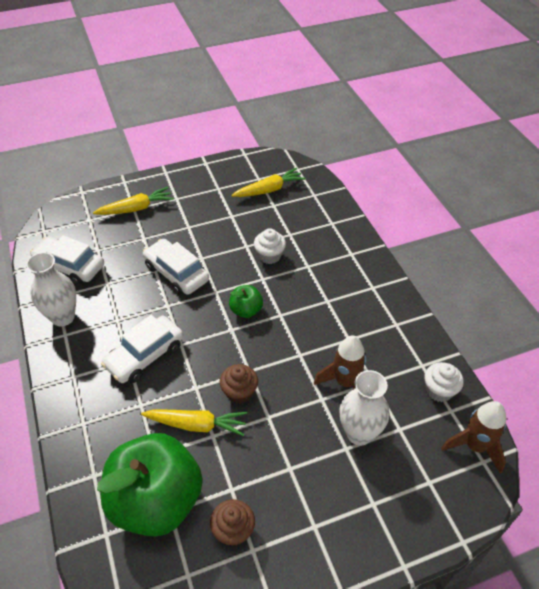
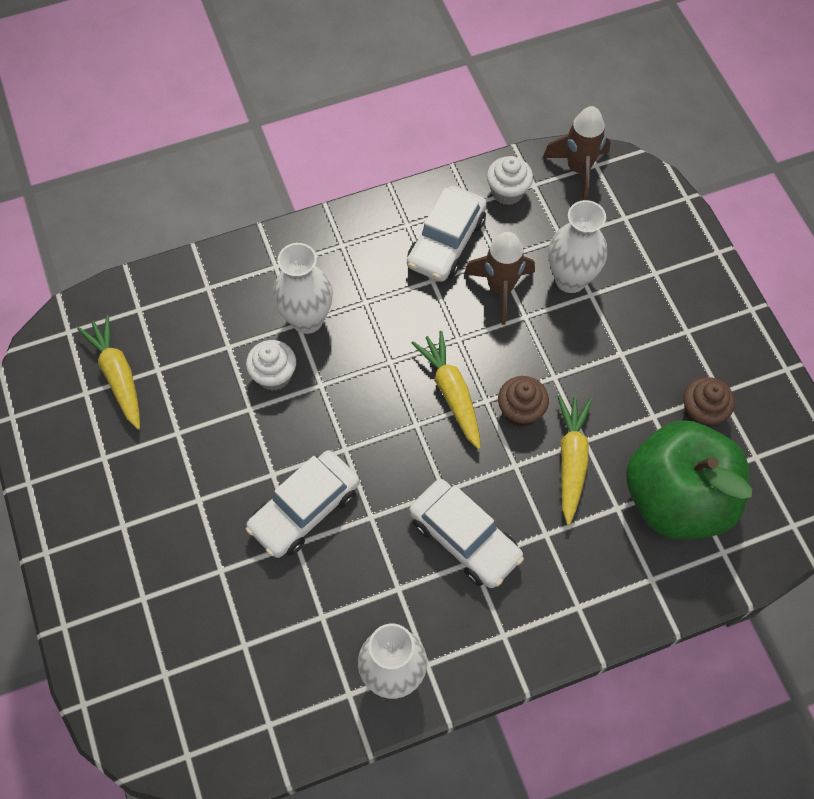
camera: 90 degrees left, 15 degrees up
(69, 266) = (281, 687): white car -> white car (446, 242)
(136, 208) = (143, 593): yellow carrot -> yellow carrot (451, 393)
(246, 310) = (382, 406): green apple -> none
(311, 270) = (307, 319): none -> white vase

